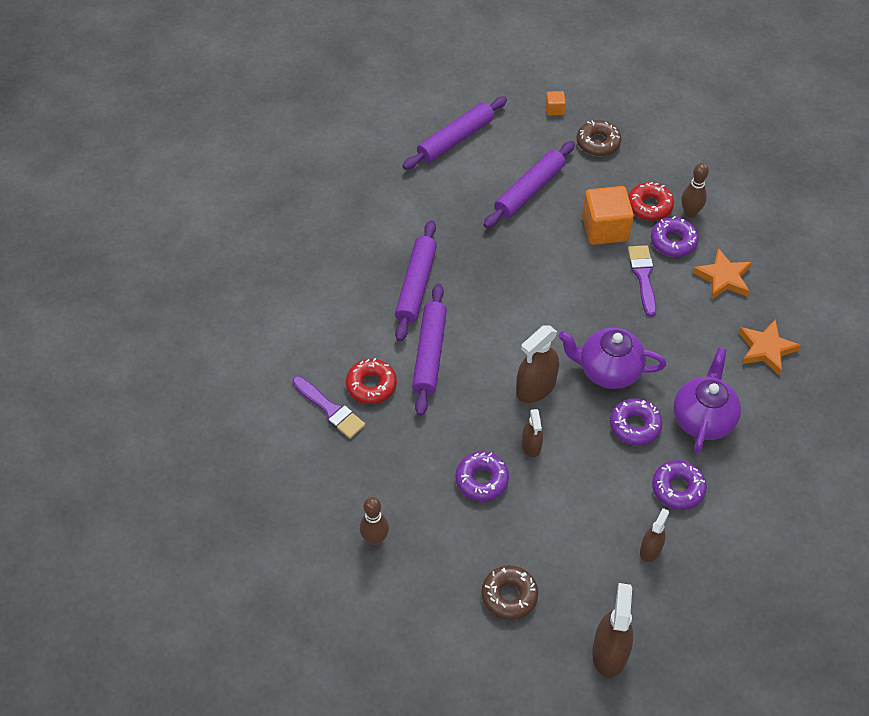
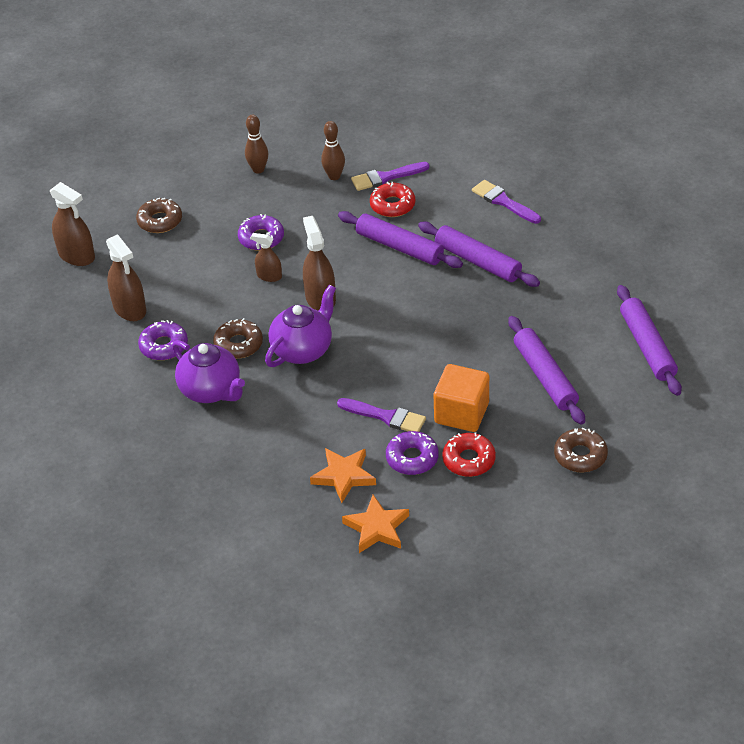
camera: 120 degrees right, 10 degrees down
(320, 296) = (503, 202): none -> purple brush
(554, 109) = (650, 440): orange cube -> none
(635, 425) = (238, 344): purple donut -> brown donut
(650, 549) = (129, 308): brown spray bottle -> brown spray bottle, size x1.68
(690, 212) = (440, 489): brown bowling pin -> brown bowling pin (334, 176)
(766, 349) = (244, 468): orange star -> orange star (377, 528)

